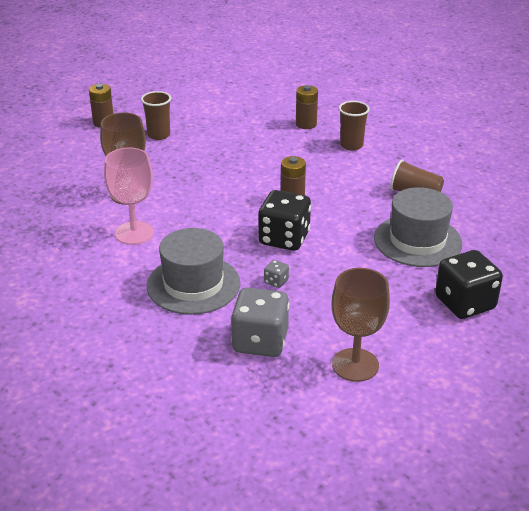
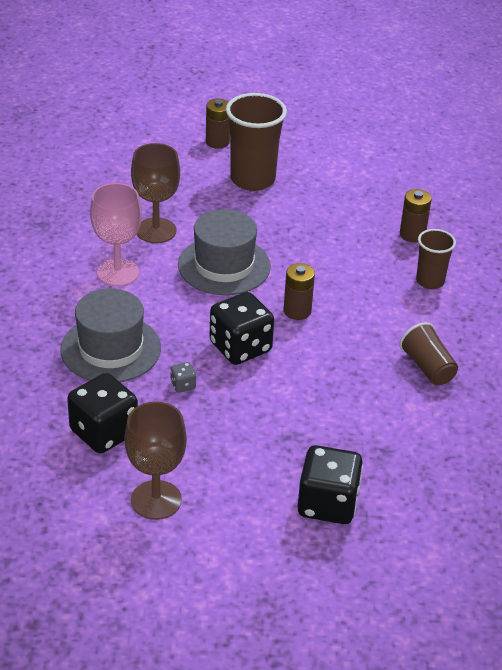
camera: 35 degrees right, 5 degrees up
(159, 135) = (252, 179): brown cup -> brown cup, size x1.72
(260, 341) = (104, 432): grey dice -> black dice
(417, 241) = (364, 417): grey hat -> grey hat (224, 266)

